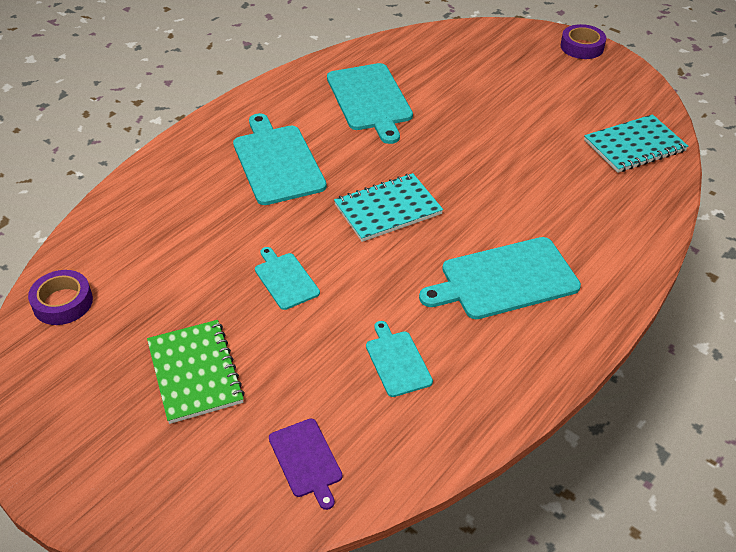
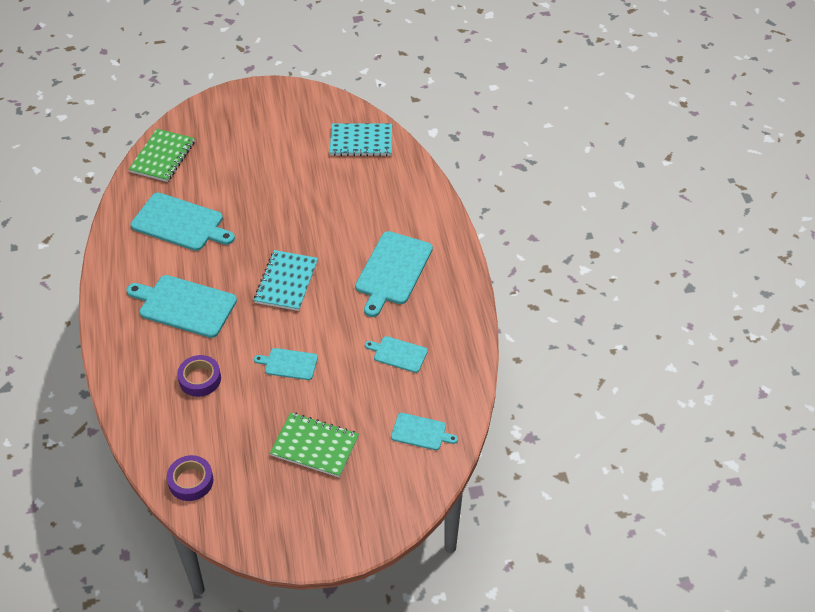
camera: 50 degrees left, 5 degrees up
(306, 460) = (421, 432): purple cutting board -> turquoise cutting board
(430, 44) = (162, 157): none -> green notebook
(582, 47) = (255, 93): purple tape -> purple tape (200, 379)
(634, 146) = (361, 141): turquoise notebook -> turquoise notebook turned 75 degrees clockwise

